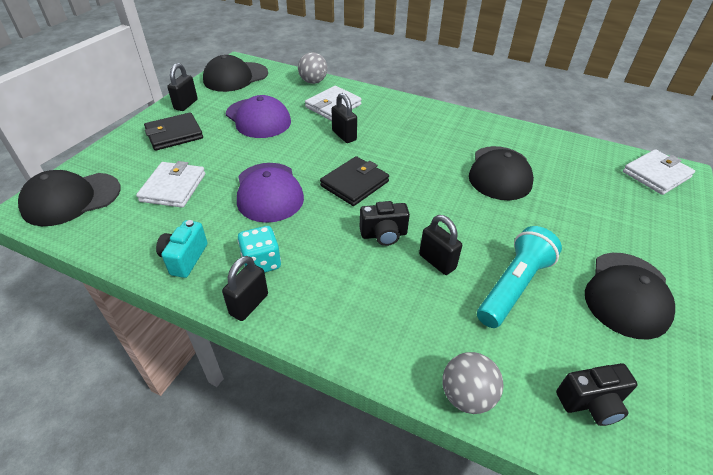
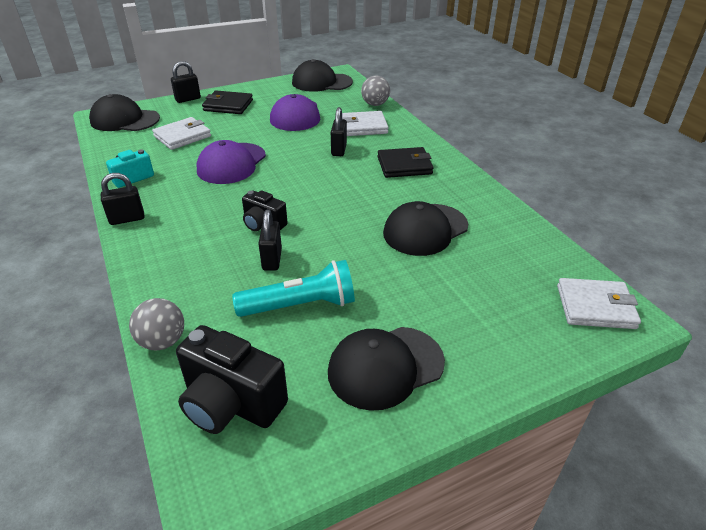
camera: 40 degrees right, 5 degrees down
(186, 104) = (262, 89): black padlock -> black padlock (188, 99)
(261, 262) = (166, 201): turquoise dice -> none
(354, 184) = (295, 184): black wallet -> black wallet (404, 165)
(591, 403) = (231, 403): black camera -> black camera, size x1.67

